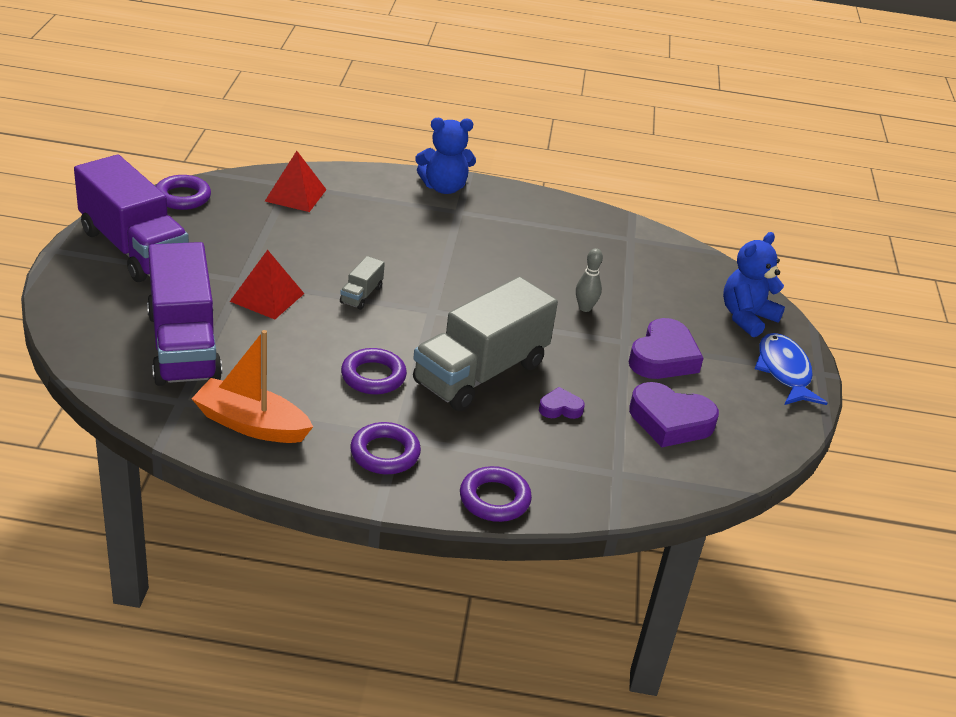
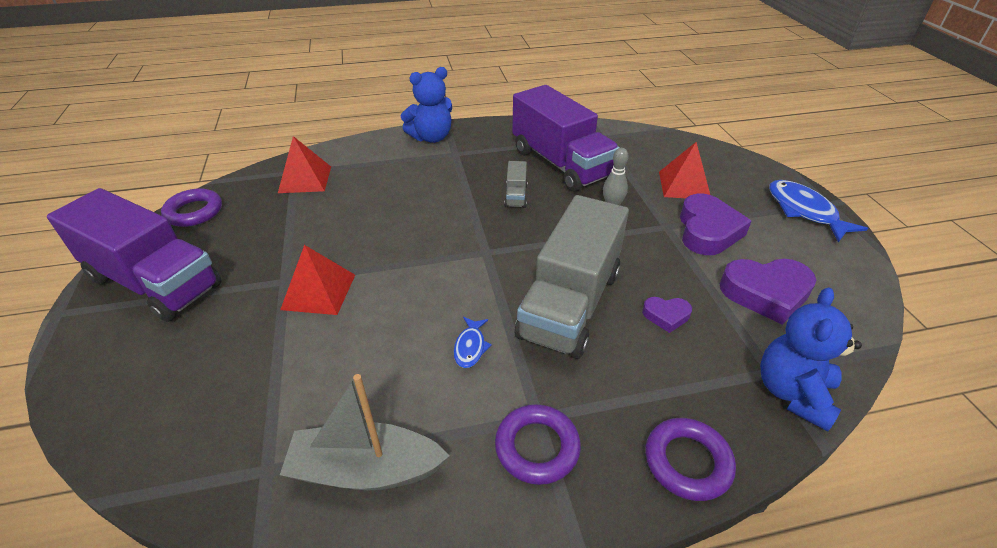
camera: 15 degrees left, 5 degrees up
(183, 346) = (245, 386): purple truck -> purple truck (560, 164)
(251, 424) = (366, 469): orange boat -> grey boat
(361, 295) = (412, 258): grey truck -> grey truck (516, 195)
(373, 376) = (470, 347): purple ring -> blue fish
(560, 408) = (666, 316): purple heart -> purple heart turned 150 degrees counterclockwise
(678, 311) = (684, 185): none -> red pyramid
(746, 317) = (736, 174): blue teddy bear -> blue teddy bear (793, 393)

